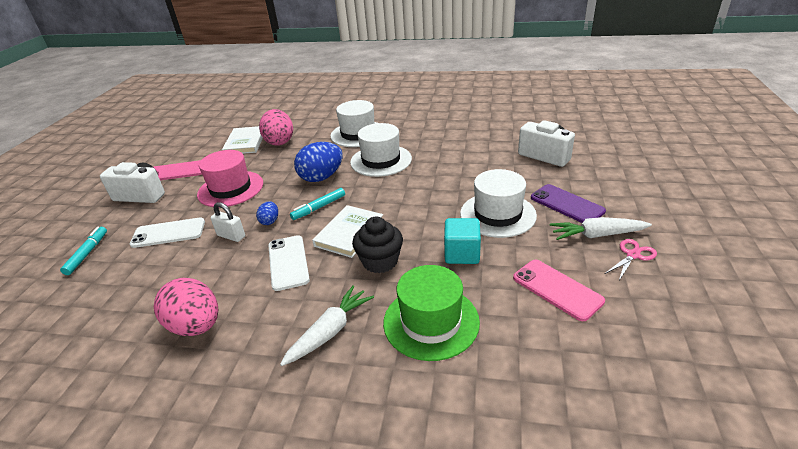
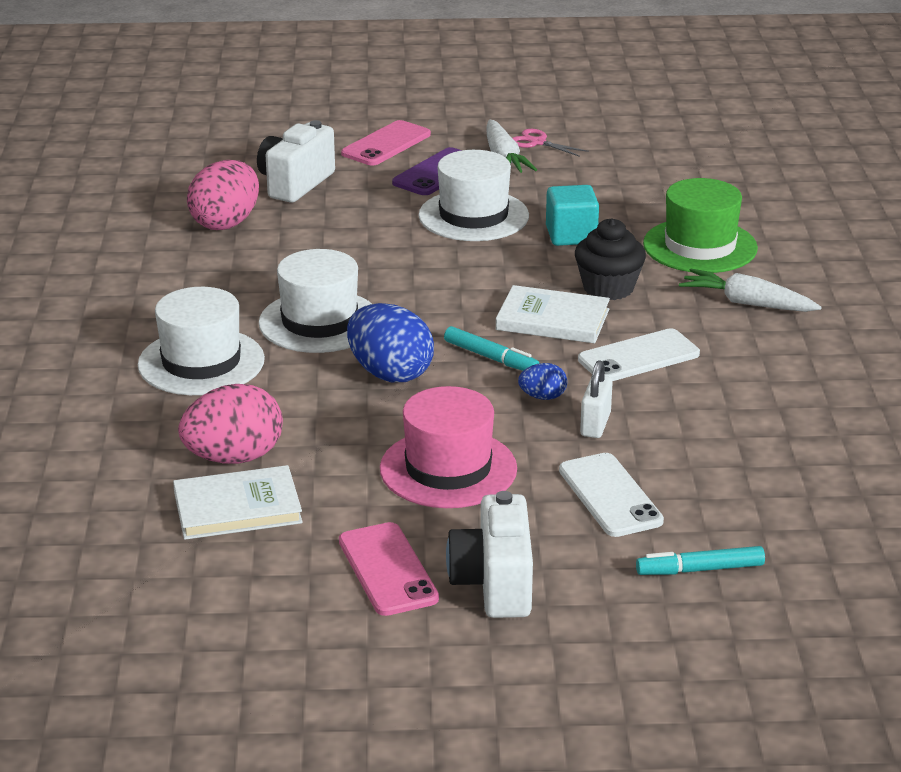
camera: 105 degrees left, 5 degrees down
(196, 326) = (790, 398): pink egg -> pink egg (226, 223)
(557, 289) = (614, 182): pink phone -> pink phone (386, 144)

